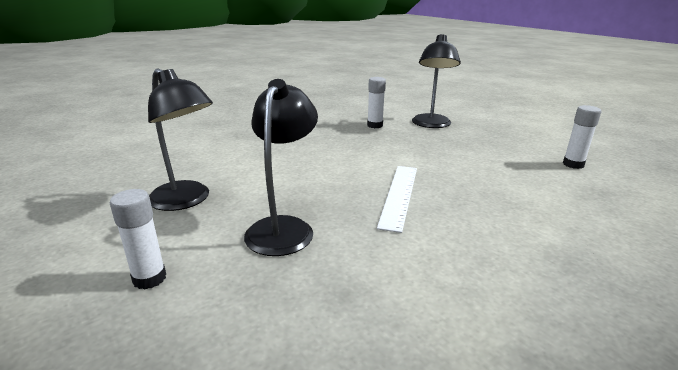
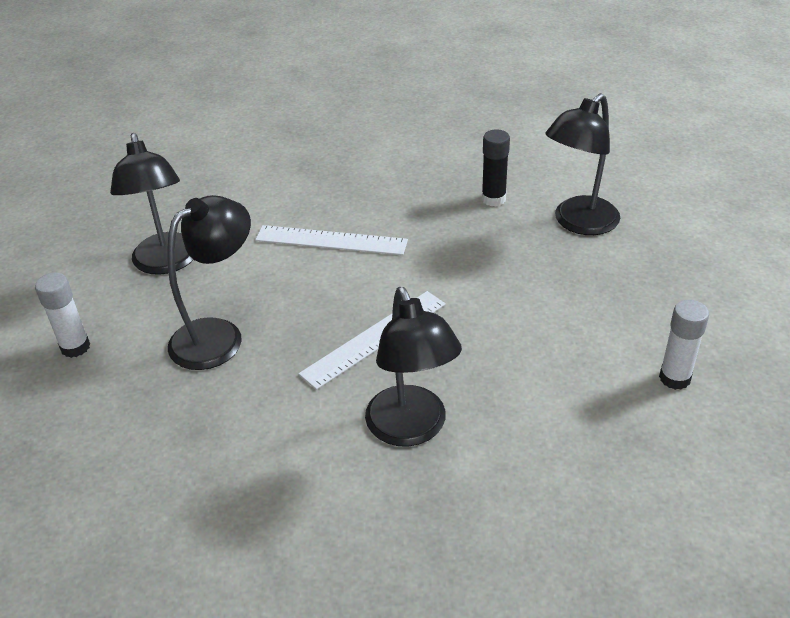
camera: 35 degrees right, 15 degrees up
(303, 160) = (331, 240): none -> white ruler
(375, 125) = (493, 199): white glue stick -> black glue stick
(494, 231) = (411, 429): none -> black lamp

